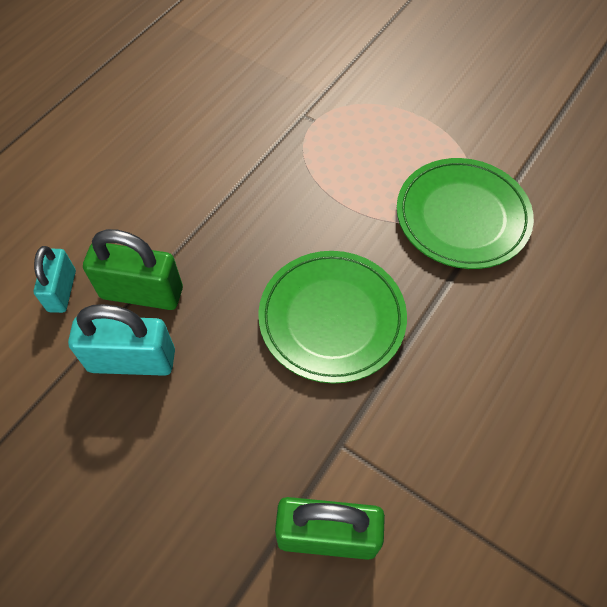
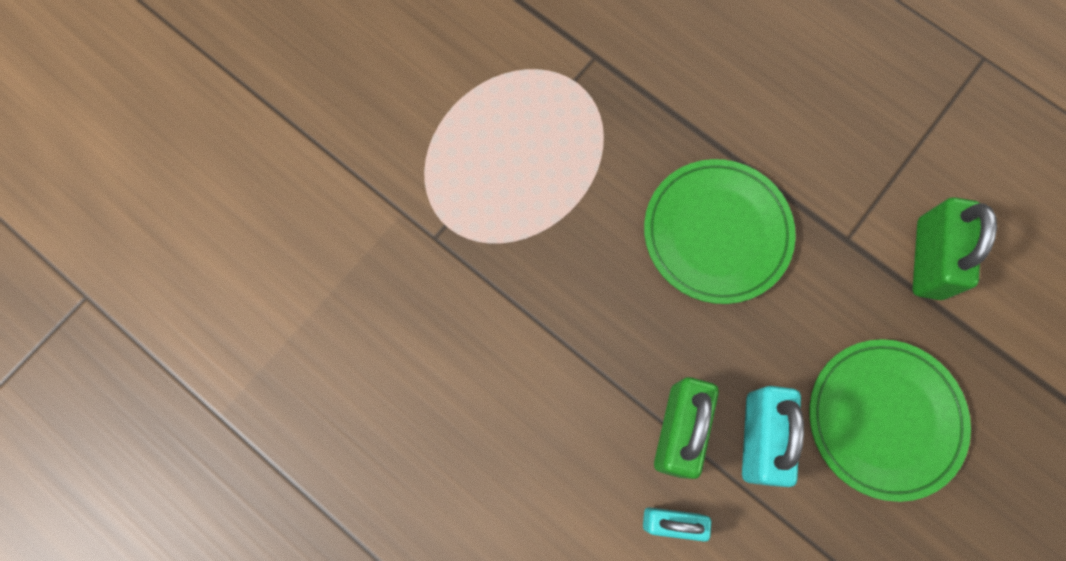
camera: 85 degrees left, 15 degrees up
(462, 216) = (599, 89): green plate -> green plate (884, 419)

